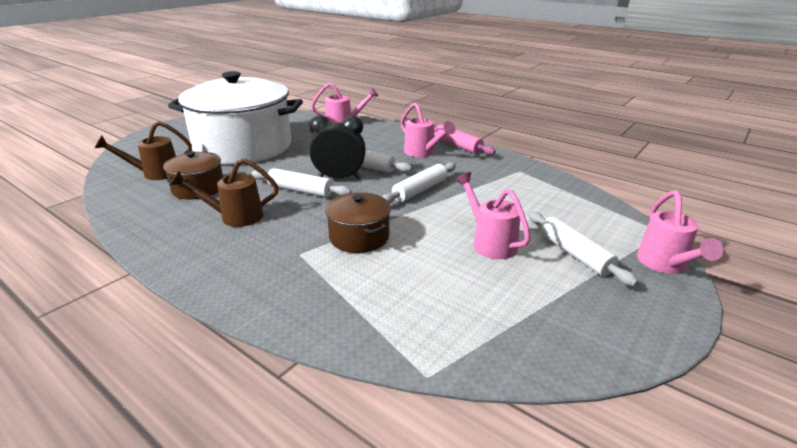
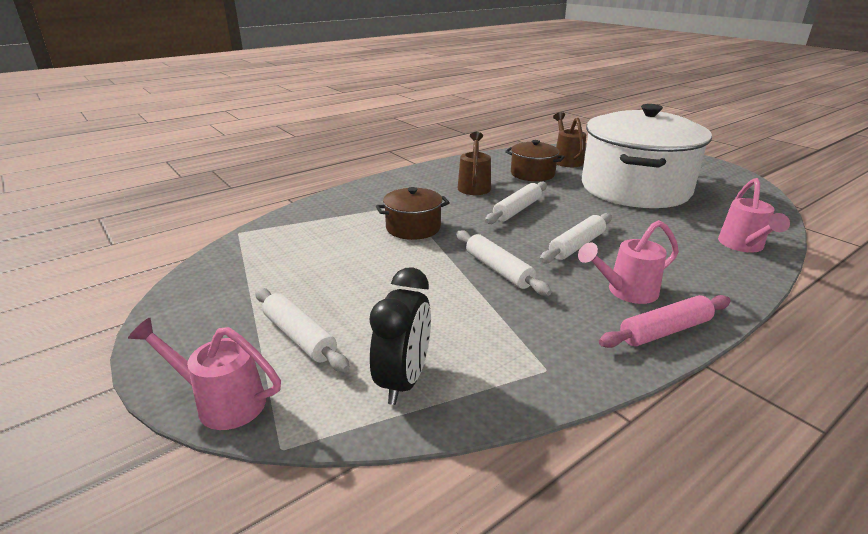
camera: 105 degrees right, 0 degrees up
(339, 178) = (544, 229): black clock -> black clock (403, 380)
(490, 242) = (361, 289): pink watering can -> none
(574, 254) = (299, 336): white rolling pin -> white rolling pin turned 60 degrees clockwise

